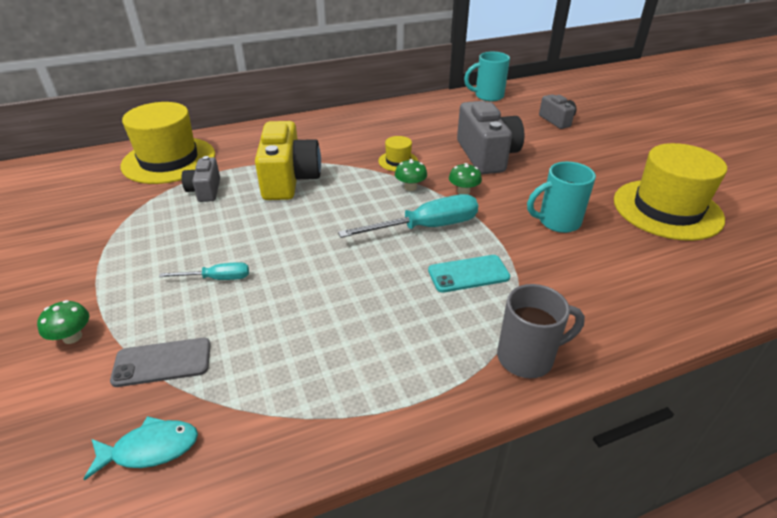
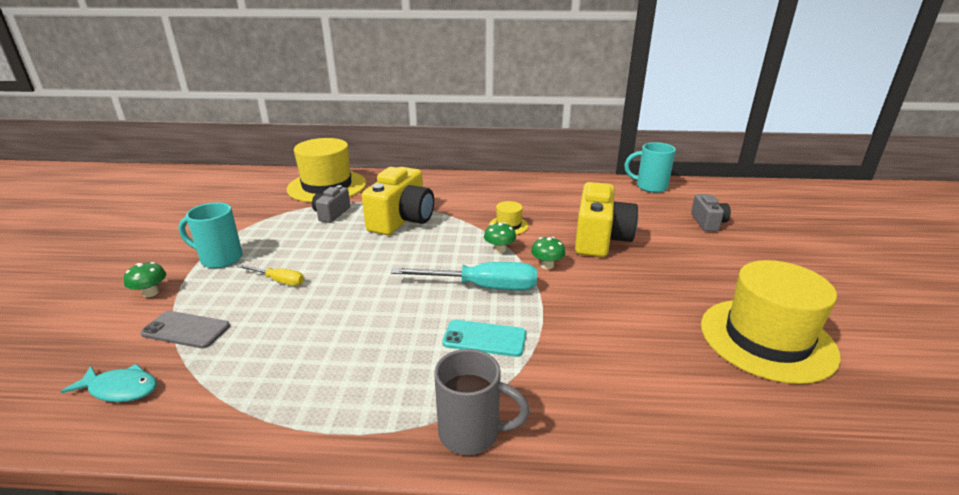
camera: 25 degrees right, 10 degrees down
(217, 278) = (279, 281): turquoise screwdriver -> yellow screwdriver
(486, 155) = (600, 239): grey camera -> yellow camera
(557, 222) = (620, 317): turquoise mug -> turquoise mug (220, 259)

